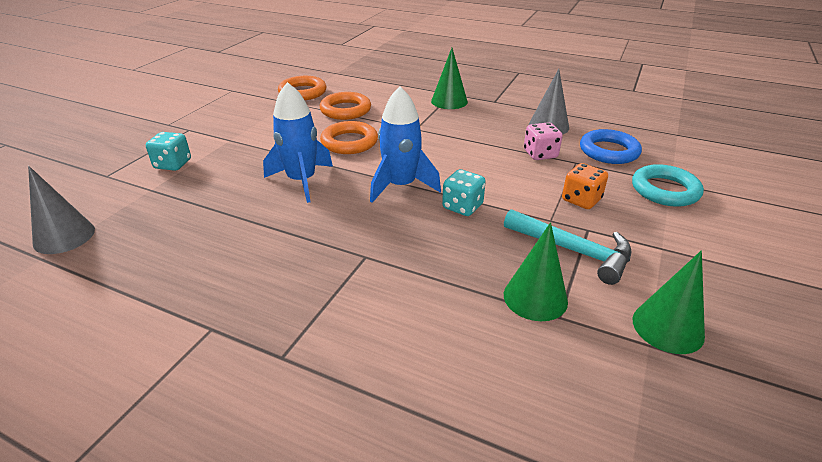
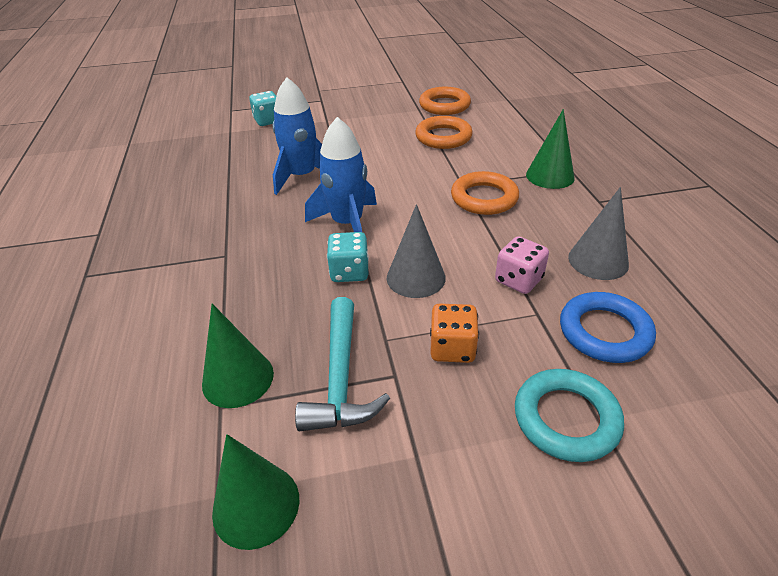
camera: 55 degrees right, 5 degrees up
(64, 236) = (154, 137): grey cone -> grey cone (416, 277)
(349, 142) = (389, 166): orange ring -> orange ring (484, 198)

